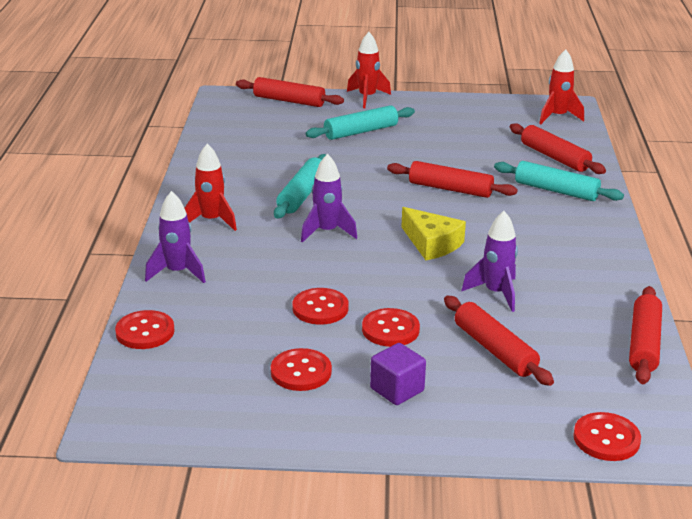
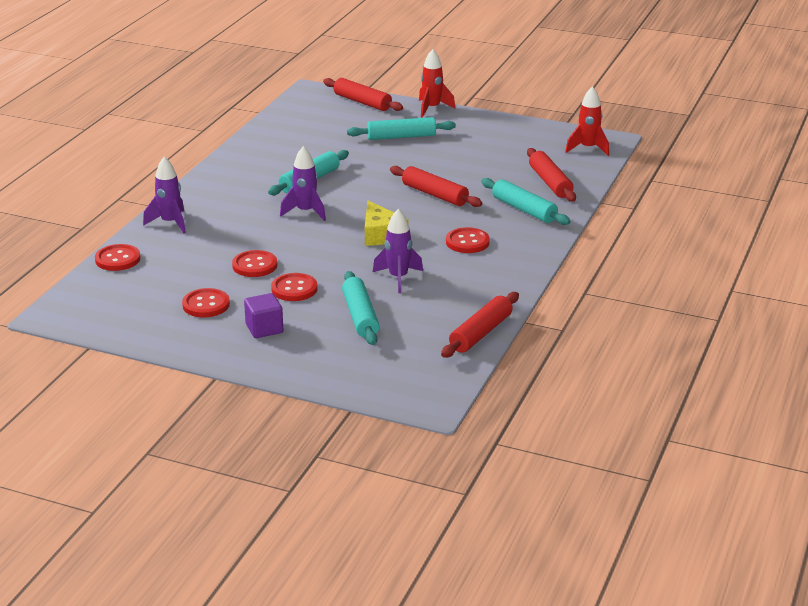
camera: 20 degrees right, 0 degrees up
(211, 221) = (223, 189): red rocket -> none
(494, 349) = (360, 316): red rolling pin -> turquoise rolling pin
(606, 439) = (387, 388): red button -> red button (467, 242)

